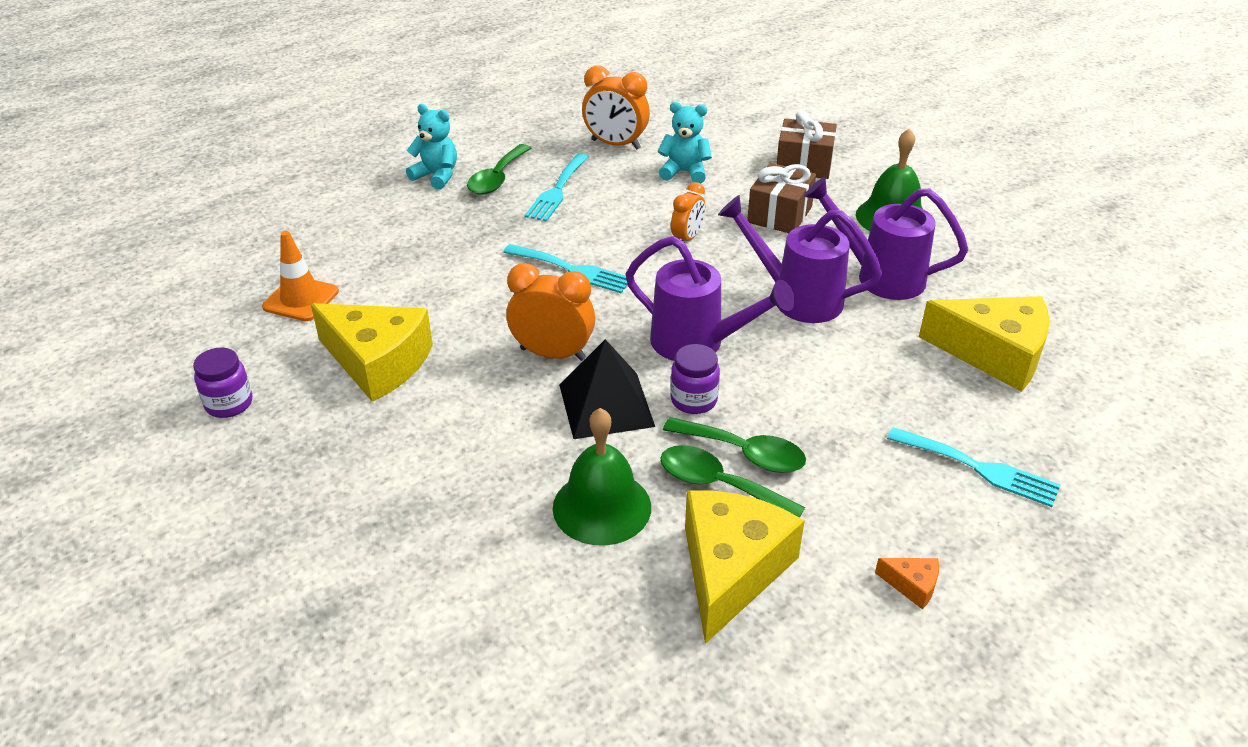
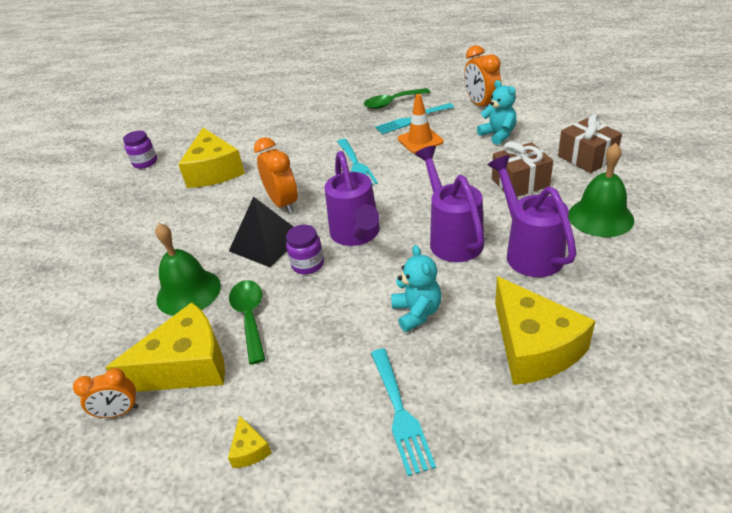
camera: 50 degrees right, 0 degrees up
(301, 299) = (230, 129): orange traffic cone -> orange traffic cone (420, 140)
(436, 176) = (366, 92): turquoise teddy bear -> turquoise teddy bear (417, 313)
(687, 238) = (441, 173): orange clock -> orange clock (119, 412)
(744, 453) = (287, 309): green spoon -> none
(912, 585) = (250, 449): orange cheese -> yellow cheese

